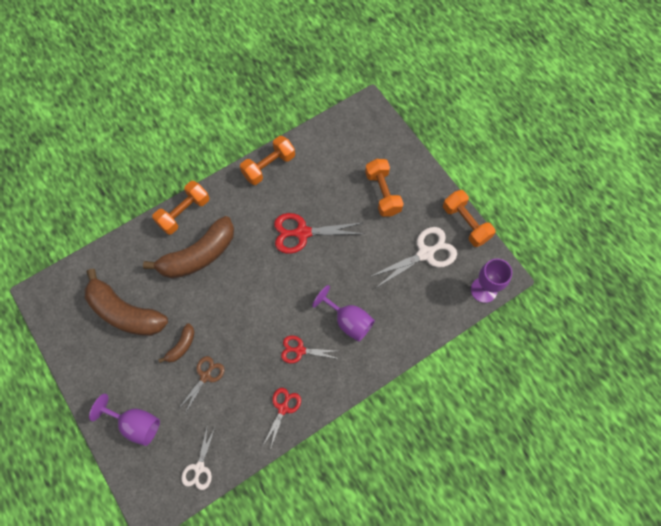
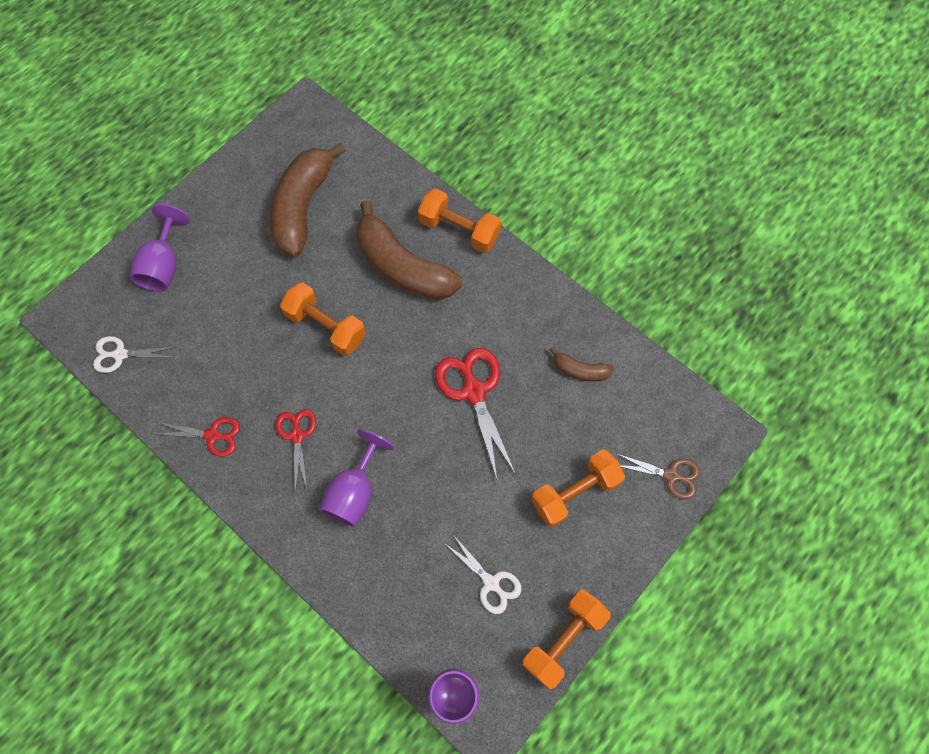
camera: 75 degrees right, 0 degrees up
(181, 346) = (273, 285): brown banana -> brown banana (580, 370)
(205, 376) = (238, 326): brown scissors -> brown scissors (671, 475)
(268, 166) = (566, 316): orange dumbbell -> orange dumbbell (326, 326)
(425, 254) = (491, 583): white scissors -> white scissors, size x0.61

